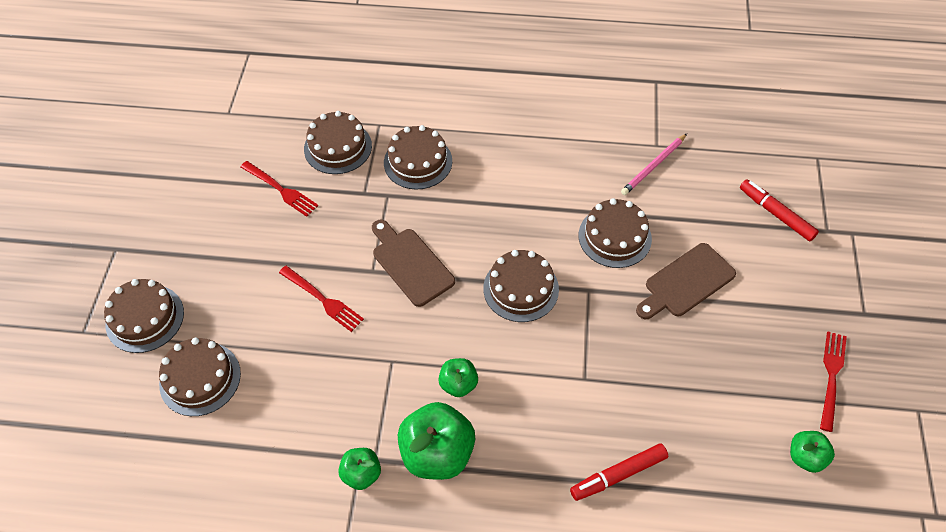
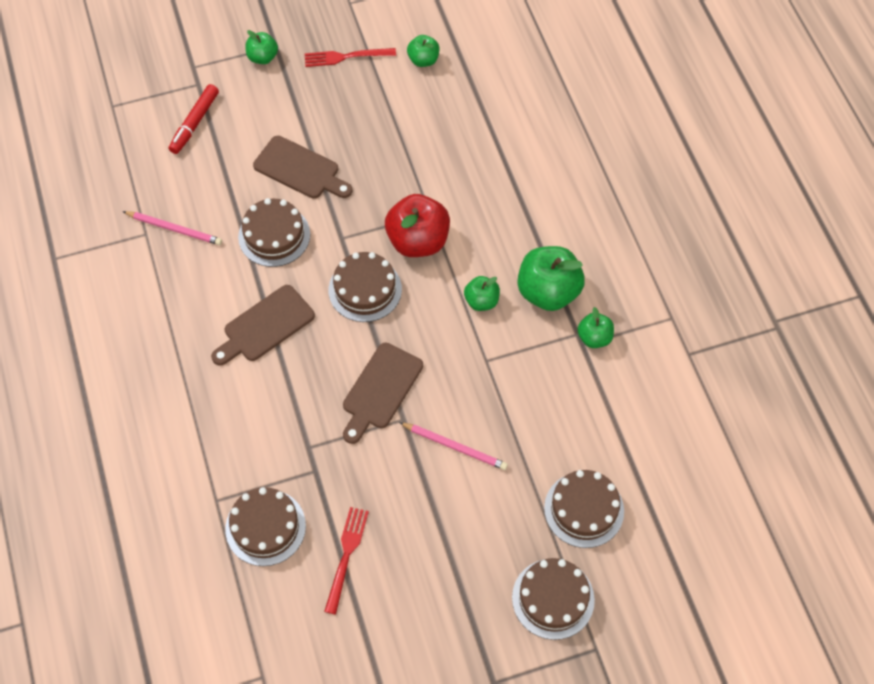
camera: 115 degrees left, 5 degrees up
(323, 300) = (454, 446): red fork -> pink pencil
(418, 162) = (253, 438): brown cake -> none
(520, 201) = (265, 326): none -> brown cutting board
(556, 354) = (418, 241): none -> red apple
(618, 475) = (499, 167): red marker -> none
(850, 296) = (263, 57): none -> green apple

